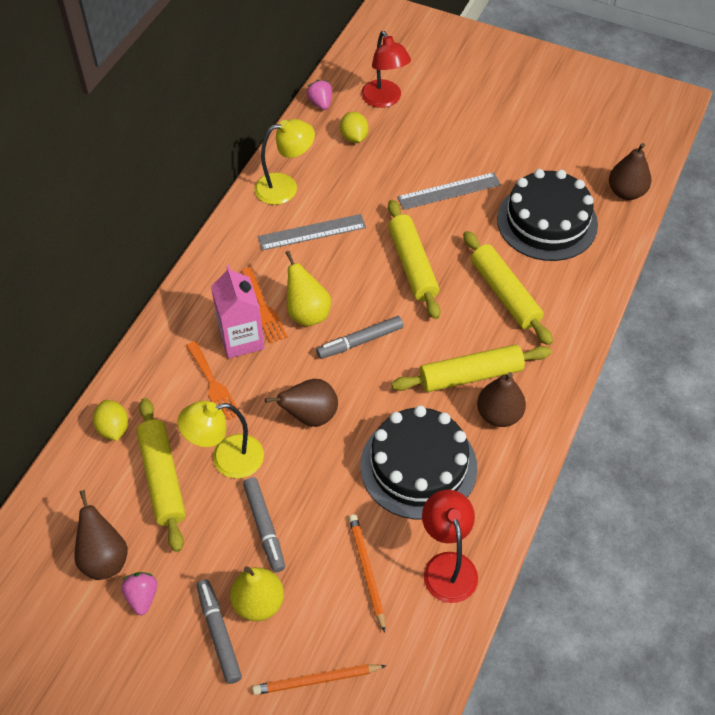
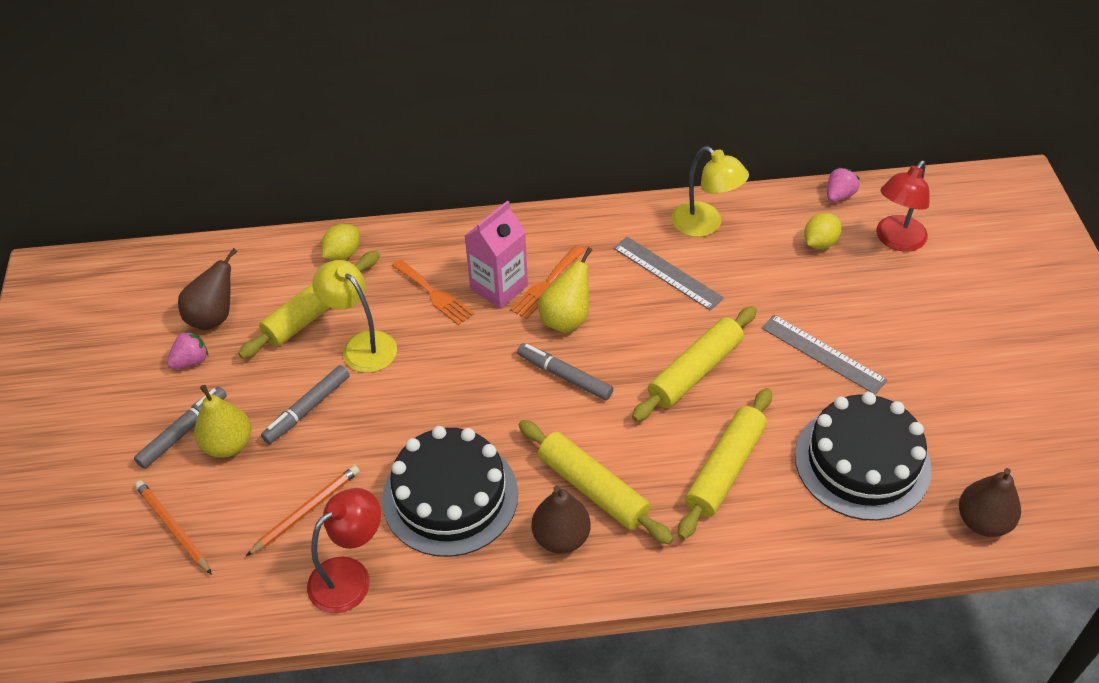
camera: 60 degrees right, 5 degrees down
(213, 384) = (434, 294): orange fork -> orange fork turned 75 degrees counterclockwise
(310, 416) = (449, 381): brown pear -> none

